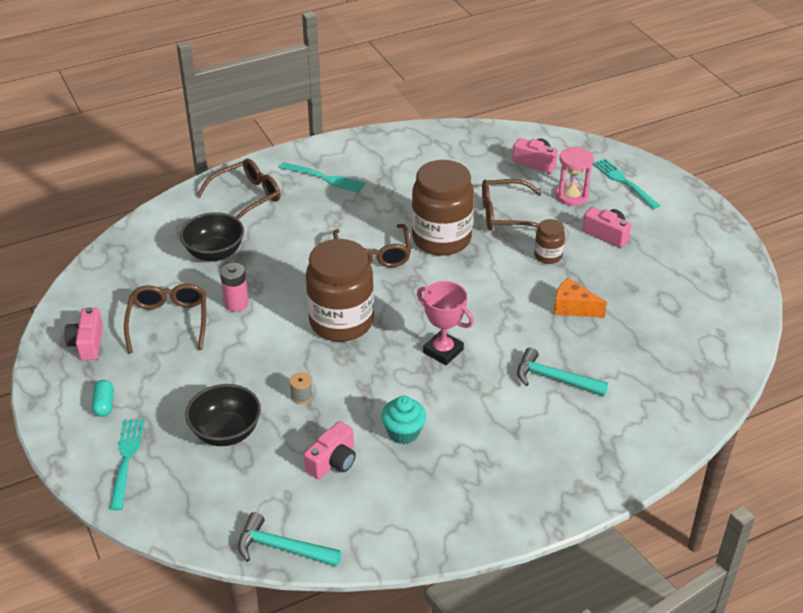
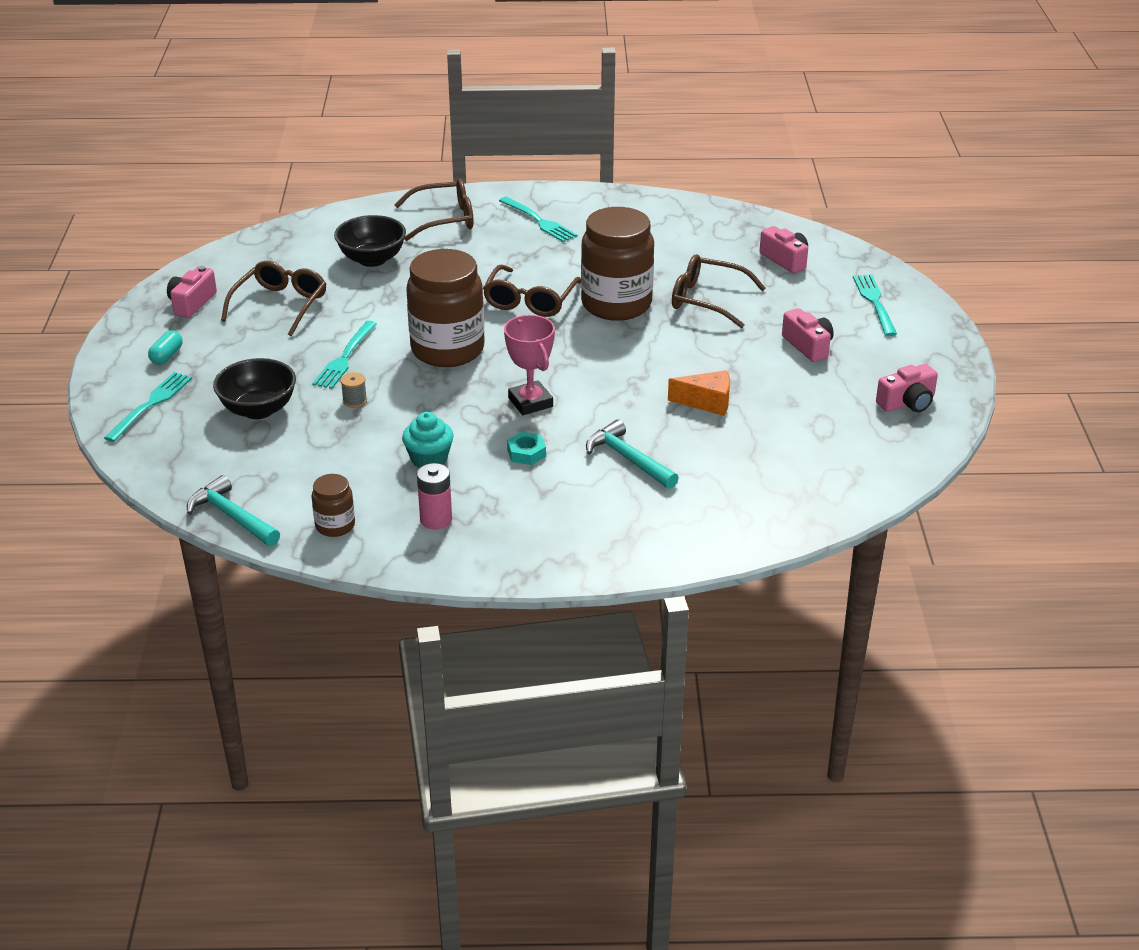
camera: 25 degrees right, 5 degrees down
(236, 303) = (357, 307): pink battery -> pink battery (436, 519)
(262, 356) = (345, 357): none -> turquoise fork
(333, 461) = (339, 462): pink camera -> pink camera (907, 402)
(475, 400) = (526, 453): none -> turquoise nut
(548, 256) = (721, 349): brown jar -> brown jar (335, 526)
(571, 196) = (800, 301): pink hourglass -> none
(573, 308) = (707, 402): orange cheese -> orange cheese turned 135 degrees clockwise

